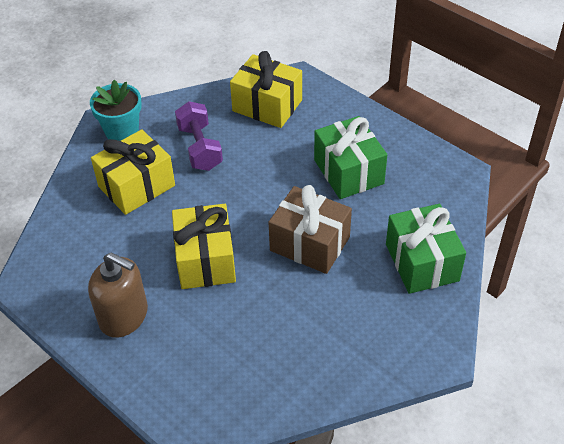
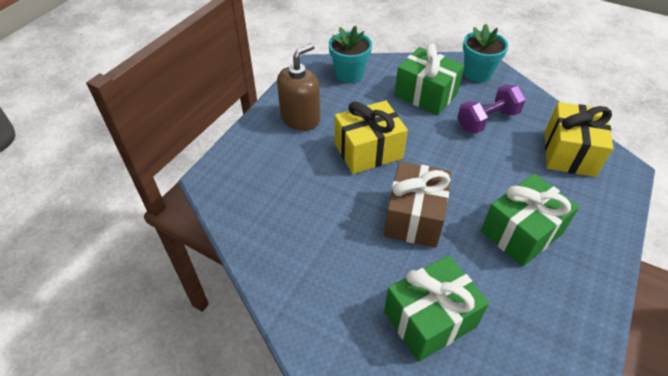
camera: 75 degrees right, 0 degrees up
(63, 249) = (349, 74): none -> turquoise flower pot
(124, 316) = (300, 118): brown soap dispenser -> brown soap dispenser turned 150 degrees counterclockwise
(136, 186) = (426, 94): yellow gift -> green gift

